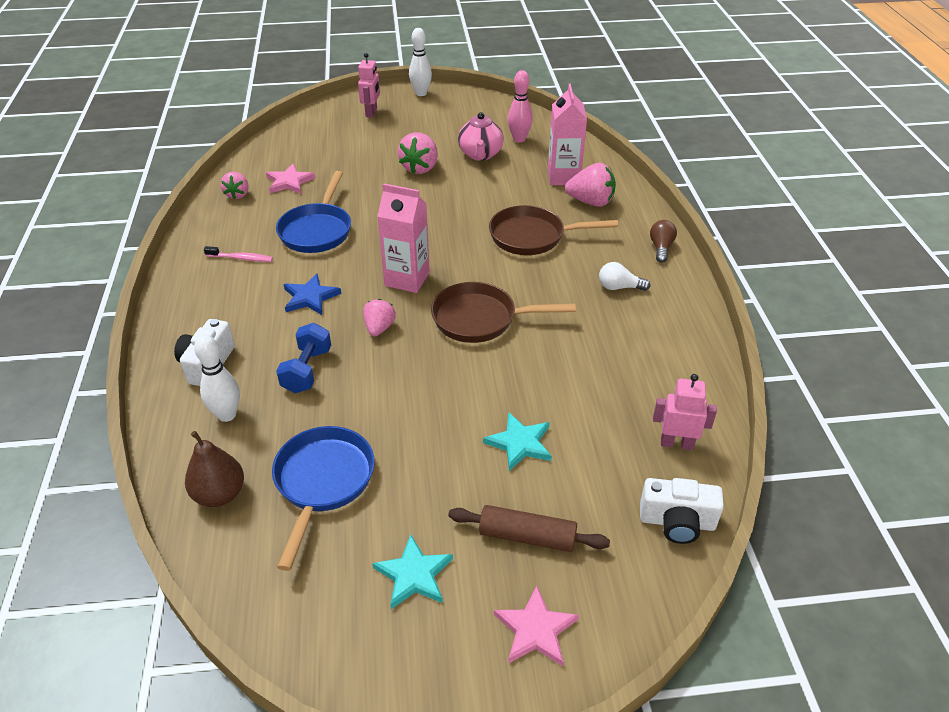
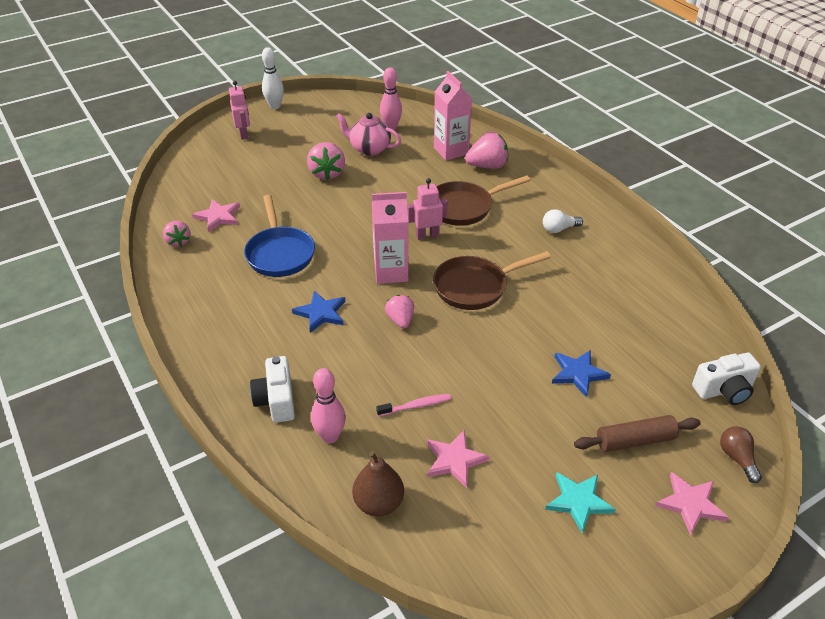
camera: 25 degrees left, 0 degrees up
(227, 415) = (330, 436): white bowling pin -> pink bowling pin
(241, 258) = (230, 298): pink toothbrush -> pink toothbrush (416, 406)
(307, 370) = (368, 375): blue dumbbell -> none
(323, 482) = (454, 460): blue pan -> pink star
(480, 154) = (369, 149): pink teapot -> pink teapot turned 135 degrees clockwise
(520, 443) = (578, 374): turquoise star -> blue star
(661, 248) = (566, 189): brown light bulb -> brown light bulb (737, 458)
(676, 443) = (683, 334): pink robot -> pink robot (427, 235)

